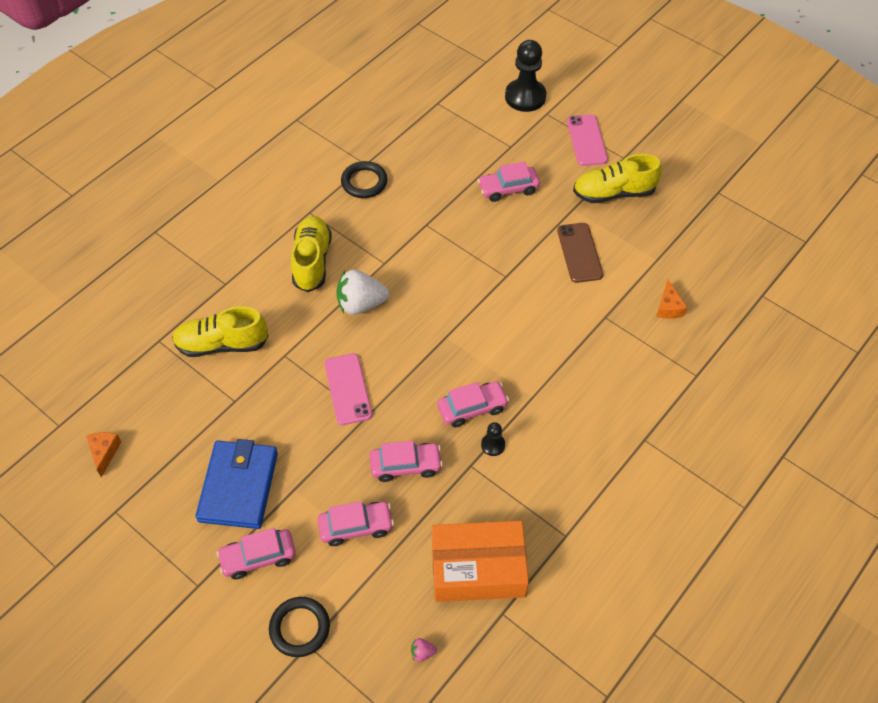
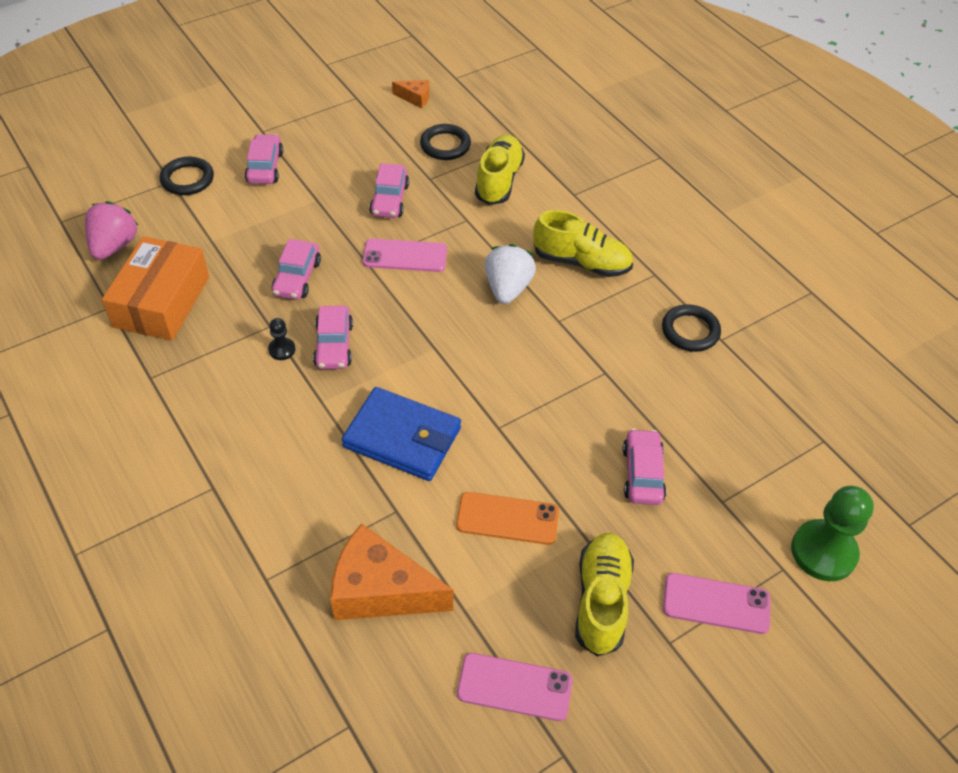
camera: 105 degrees right, 5 degrees down
(179, 402) = (445, 145): none -> black ring
(238, 486) = (339, 167): blue wallet -> blue wallet (402, 437)
(356, 526) = (255, 230): pink car -> pink car (389, 200)
(422, 652) = (114, 246): pink strawberry -> pink strawberry, size x2.44
(525, 97) = (823, 552): black pawn -> green pawn
(579, 253) = (507, 518): brown phone -> orange phone
(668, 307) = (380, 590): orange cheese -> orange cheese, size x2.15
(692, 222) = (514, 687): none -> pink phone

